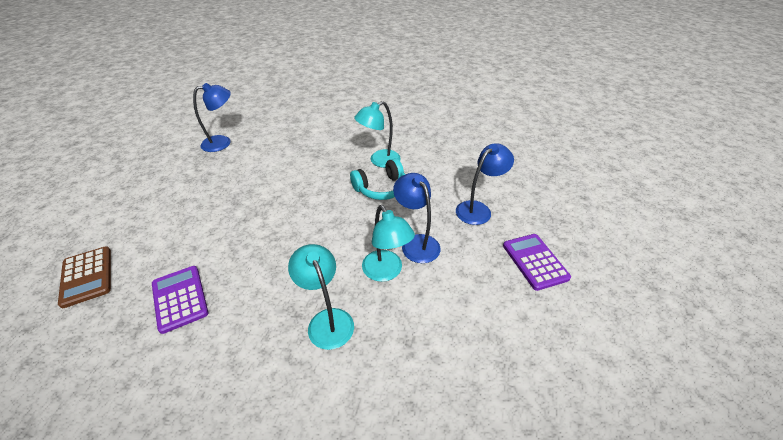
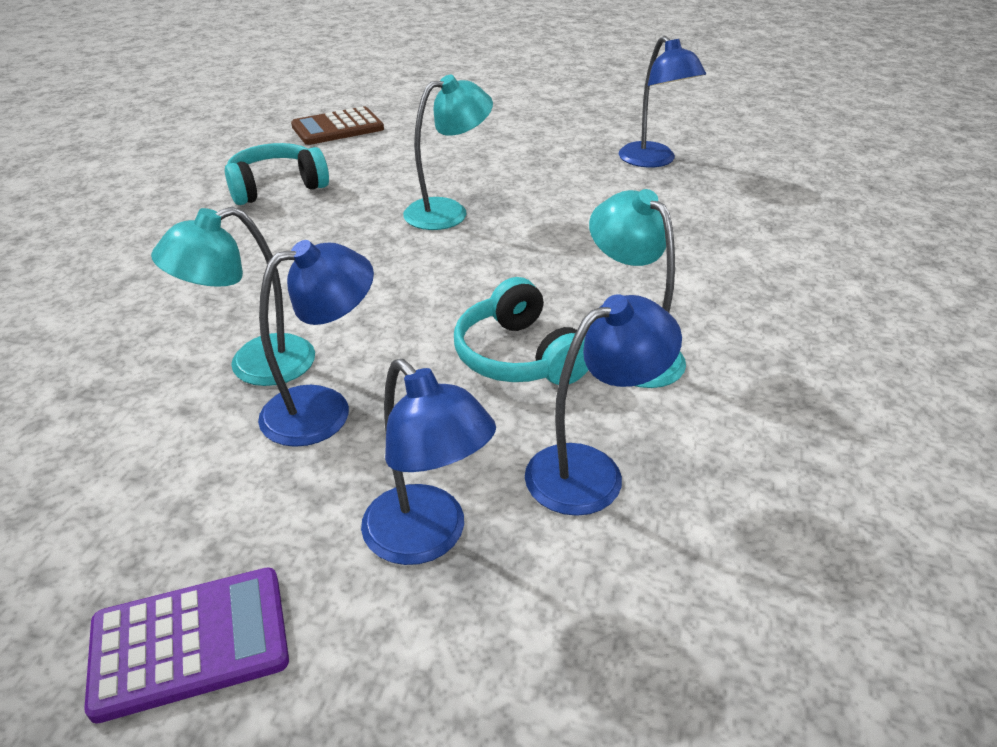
camera: 90 degrees right, 5 degrees down
(180, 298) = (276, 187): purple calculator -> turquoise headphones
(327, 320) = (178, 305): turquoise lamp -> turquoise lamp (448, 212)
(442, 174) = (591, 471): none -> blue lamp

